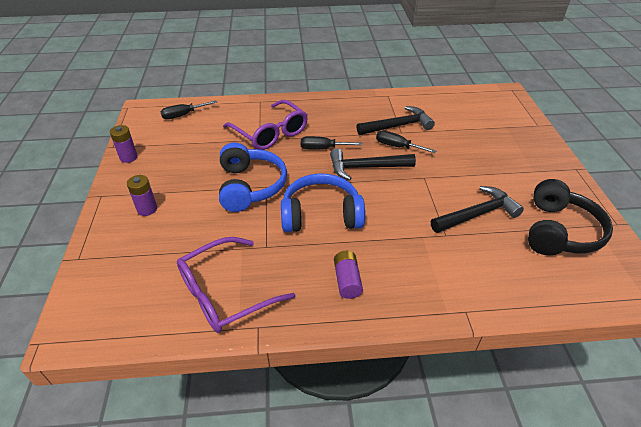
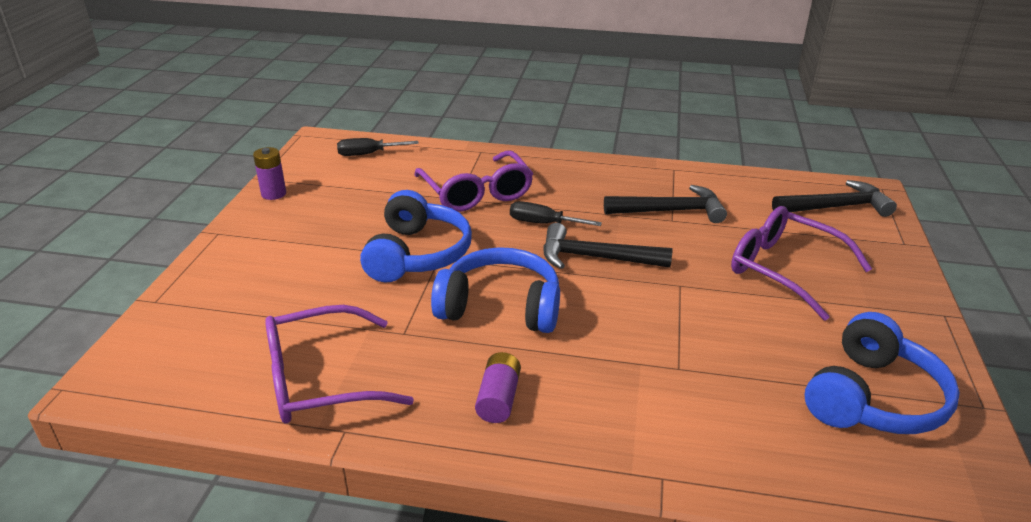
camera: 15 degrees right, 10 degrees down
(147, 209) = (267, 259): purple battery -> none
(397, 146) = (657, 238): black screwdriver -> none
(477, 214) = (743, 349): black hammer -> black hammer (835, 207)
(479, 155) = (784, 269): none -> purple glasses
(559, 231) = (873, 398): black headphones -> blue headphones

